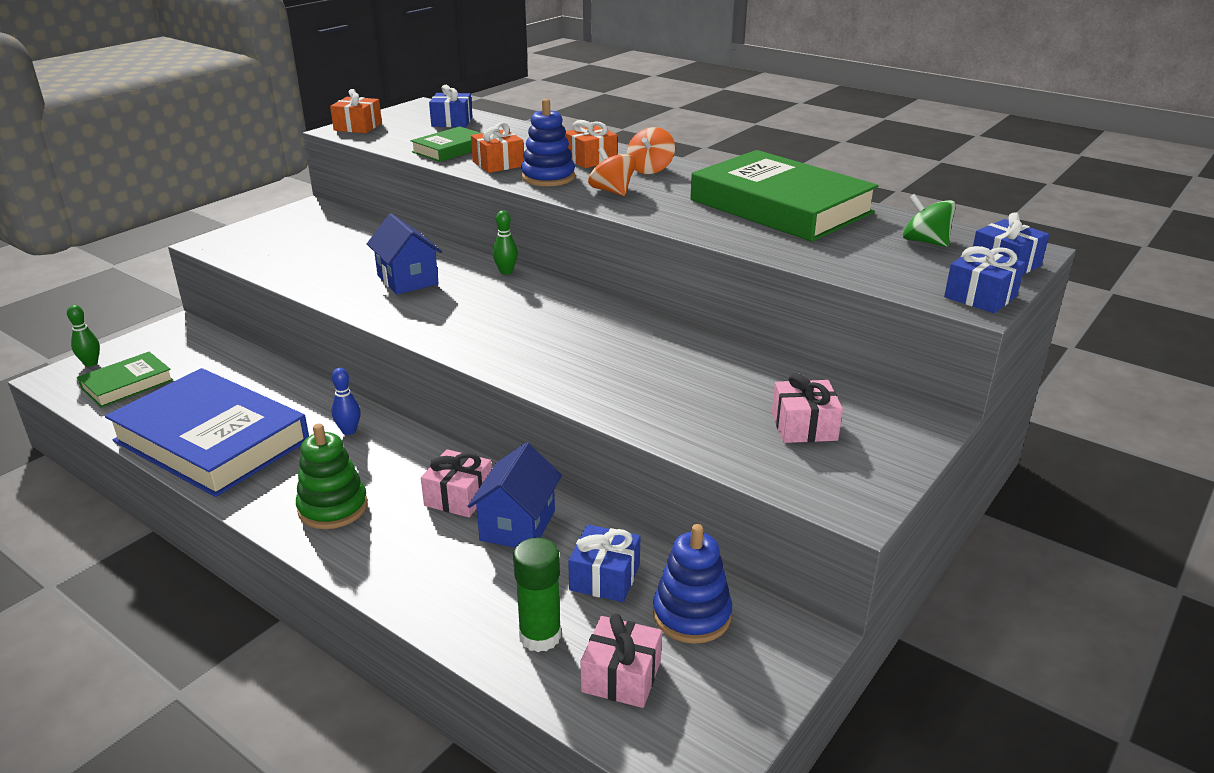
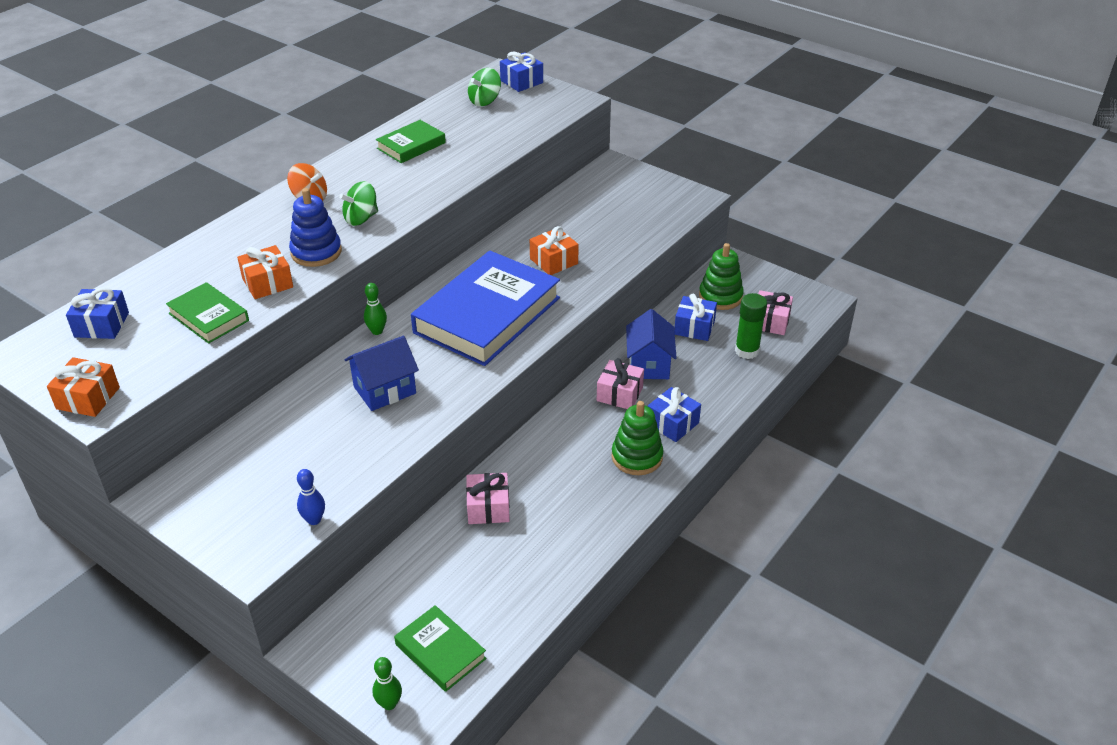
camera: 90 degrees left, 10 degrees up
(212, 440) = (547, 552): blue book -> blue book (487, 315)
(349, 431) = (534, 465): blue bowling pin -> blue bowling pin (314, 520)
(517, 525) = (649, 364): blue house -> blue house turned 75 degrees clockwise
(590, 159) = (271, 230): orange gift -> orange gift (554, 261)
(612, 191) = (361, 218): orange spinning top -> green spinning top
(691, 615) = (720, 296): blue stacking toy -> green stacking toy
(780, 206) = (411, 146): green book -> green book, size x0.49
(804, 426) = (622, 204): pink gift -> pink gift (488, 507)
(980, 296) = (567, 96): blue gift -> blue gift (672, 423)

